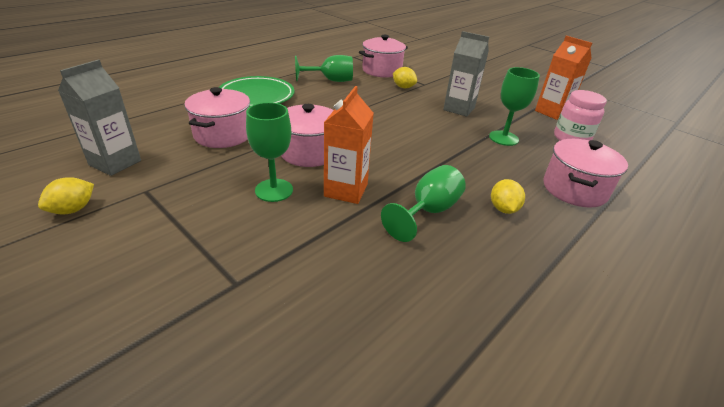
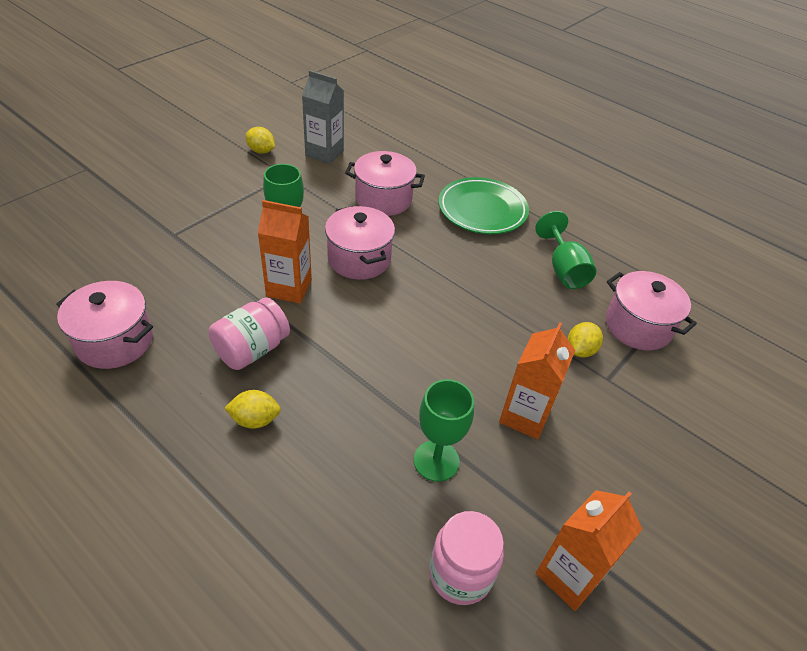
camera: 85 degrees right, 10 degrees up
(428, 211) = (252, 349): green goblet -> pink jar
(459, 109) = (524, 416): grey carton -> orange carton
(574, 189) = (298, 519): pink pot -> pink pot (115, 341)

